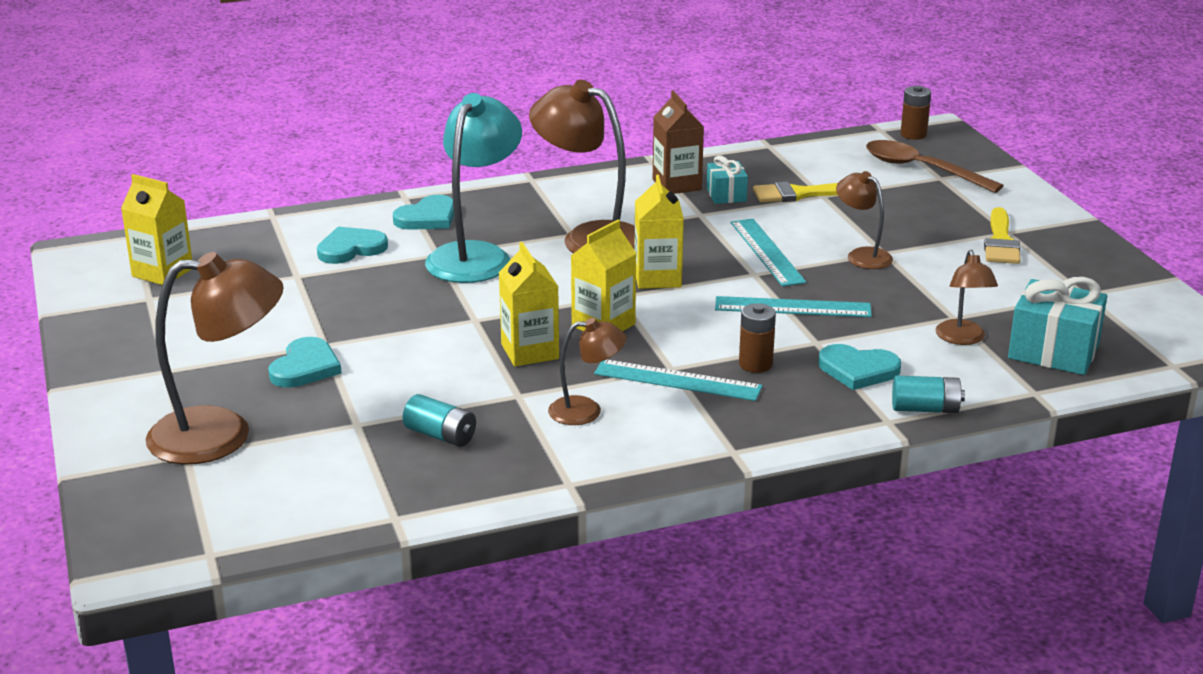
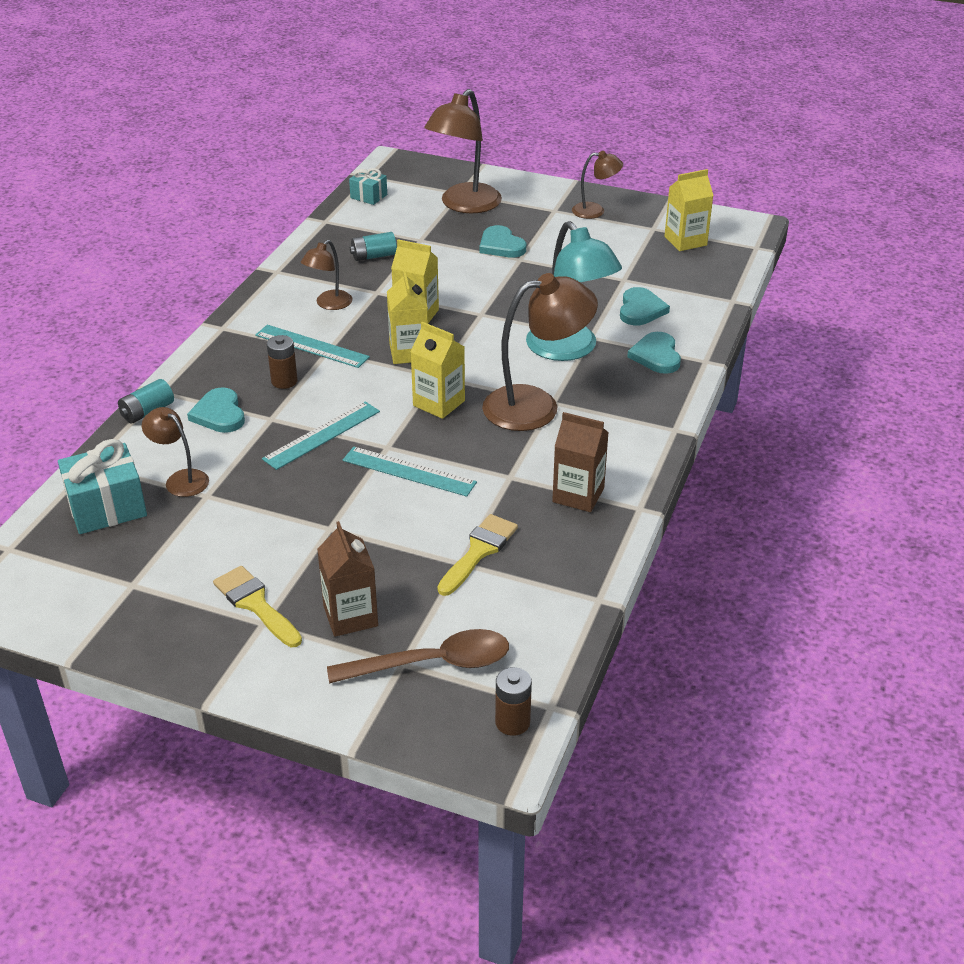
camera: 130 degrees right, 10 degrees up
(677, 380) = (311, 346): turquoise ruler -> turquoise ruler turned 60 degrees clockwise
(726, 195) = (527, 510): turquoise gift -> turquoise gift (369, 196)
(858, 370) = (219, 414): turquoise heart -> turquoise heart turned 75 degrees counterclockwise
(862, 255) = (340, 513): brown lamp -> brown lamp (595, 211)
(941, 208) = (350, 616): none -> brown carton

